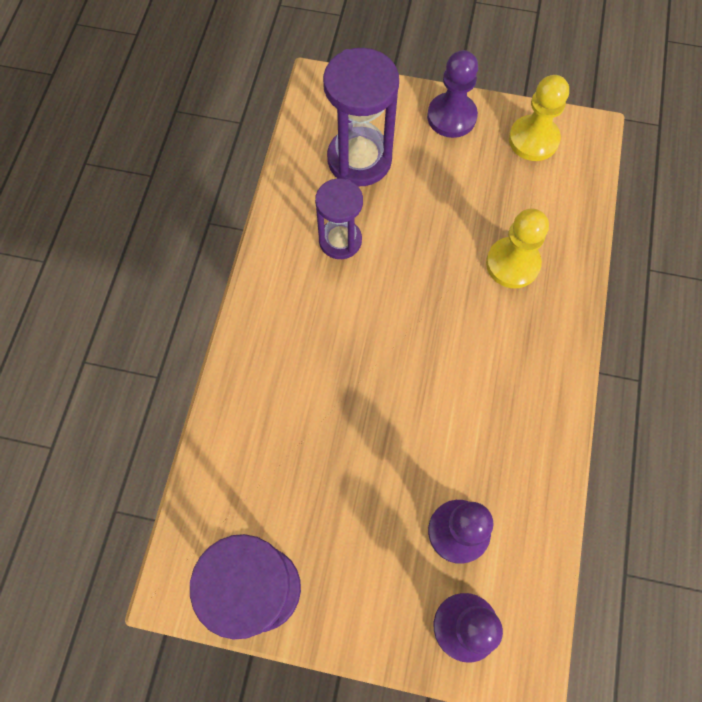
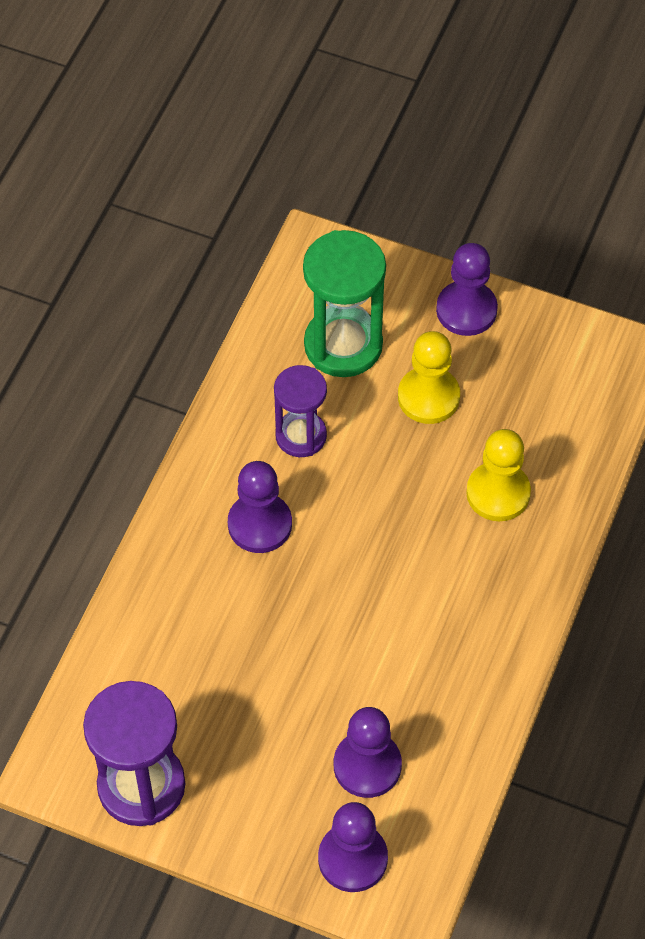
camera: 10 degrees right, 10 degrees down
(321, 323) = (260, 524): none -> purple pawn
(359, 159) = (343, 345): purple hourglass -> green hourglass
(533, 140) = (560, 352): yellow pawn -> yellow pawn (428, 397)

